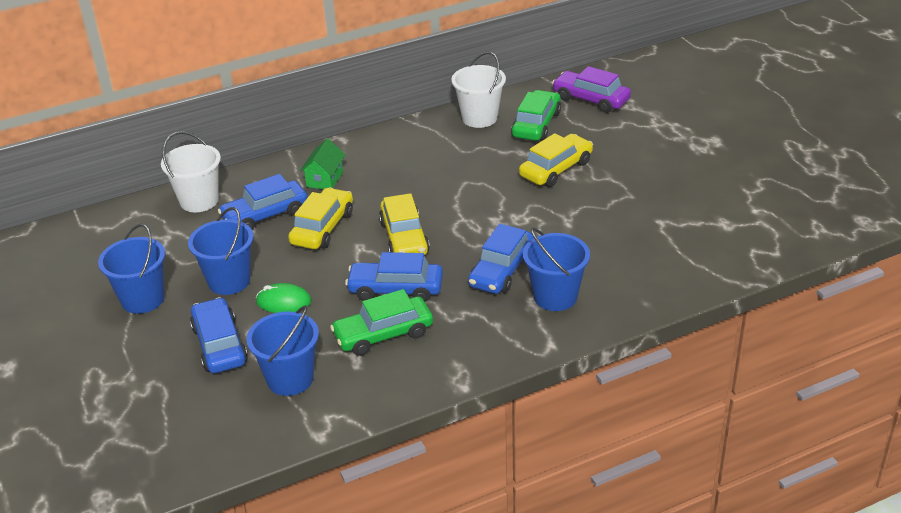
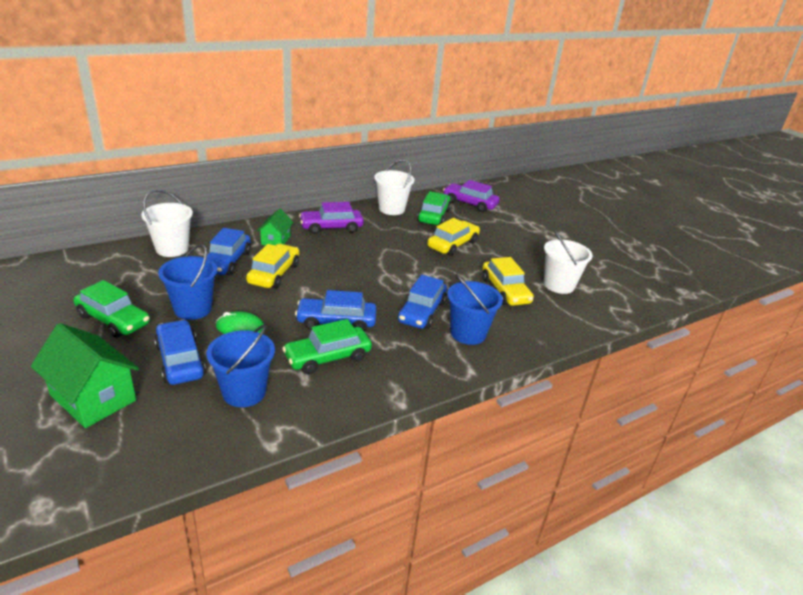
camera: 10 degrees left, 5 degrees down
(134, 390) = (93, 397): none -> green house
(143, 299) = (113, 320): blue bucket -> green car
(265, 215) = (226, 262): blue car -> blue car turned 45 degrees counterclockwise
(396, 154) = (331, 227): none -> purple car
(404, 238) = (341, 284): yellow car -> yellow car (505, 291)
(689, 222) = (559, 285): none -> white bucket

